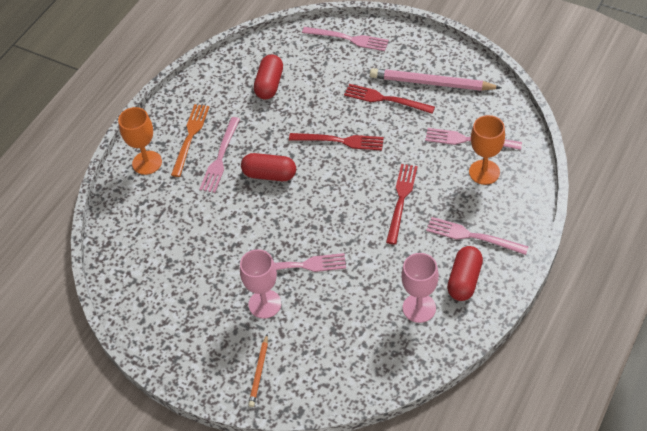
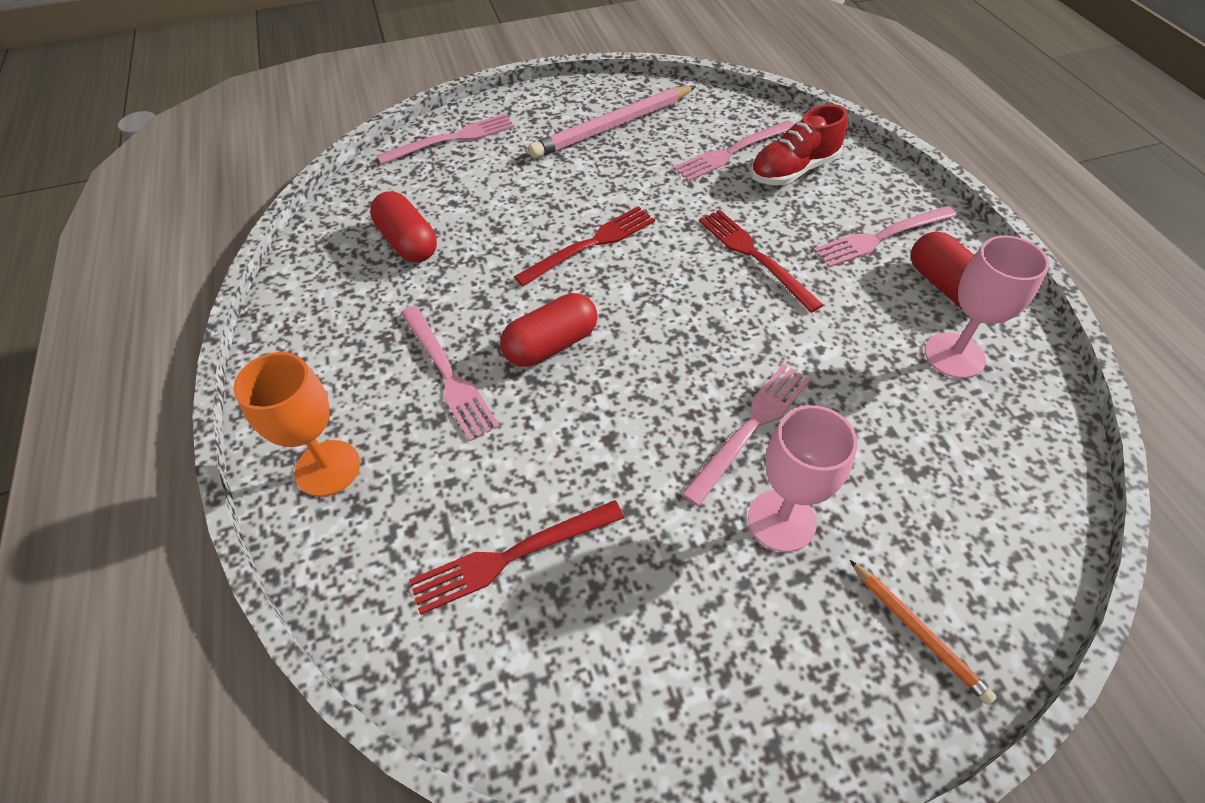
camera: 50 degrees left, 0 degrees up
(190, 137) = (364, 381): orange fork -> none
(386, 99) = (584, 170): red fork -> red fork (512, 556)
(484, 172) = (793, 170): orange goblet -> red shoe

